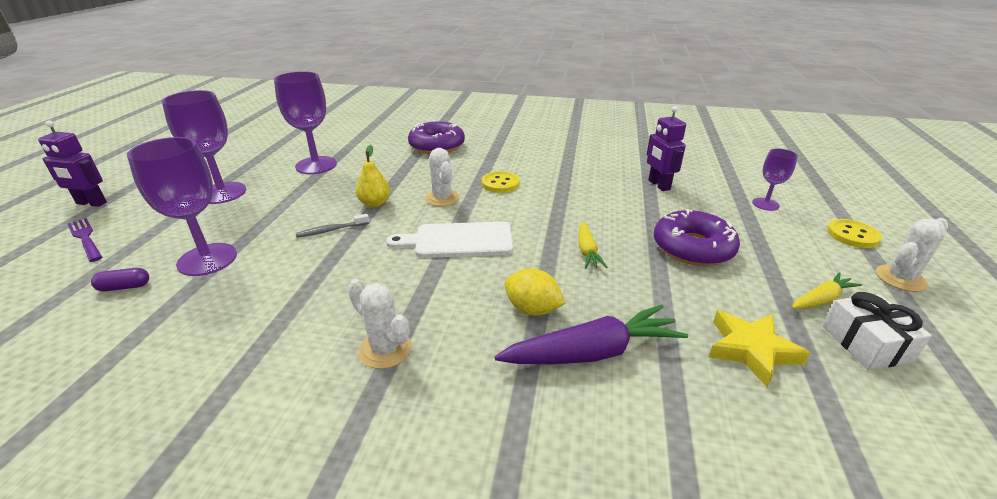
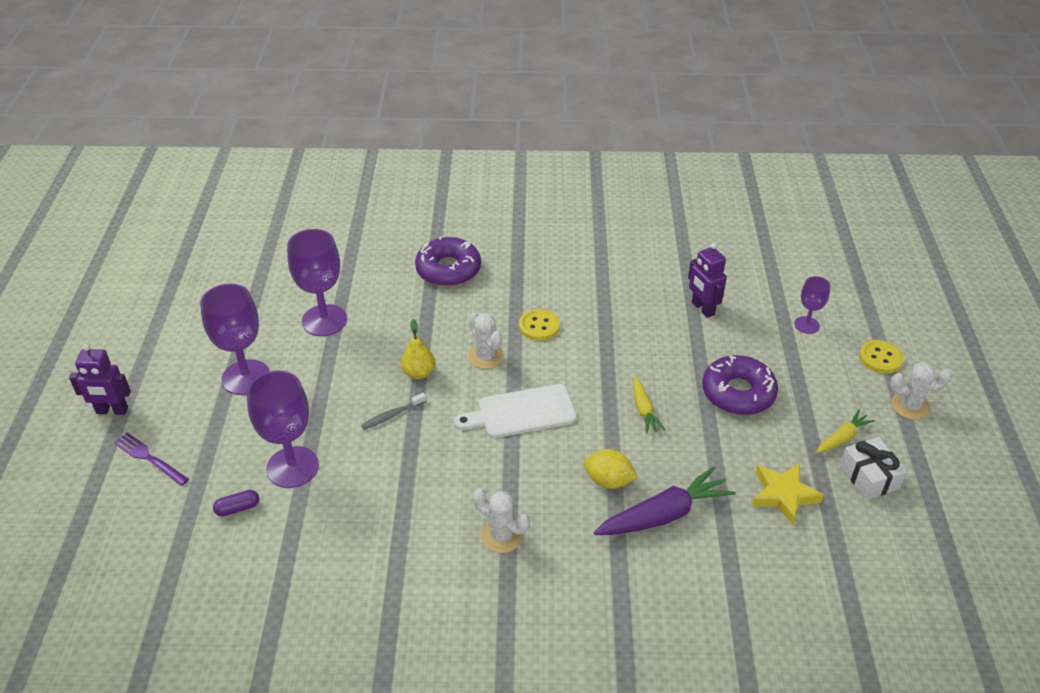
camera: 10 degrees left, 10 degrees up
(900, 278) = (910, 406): white cactus -> white cactus turned 45 degrees clockwise

